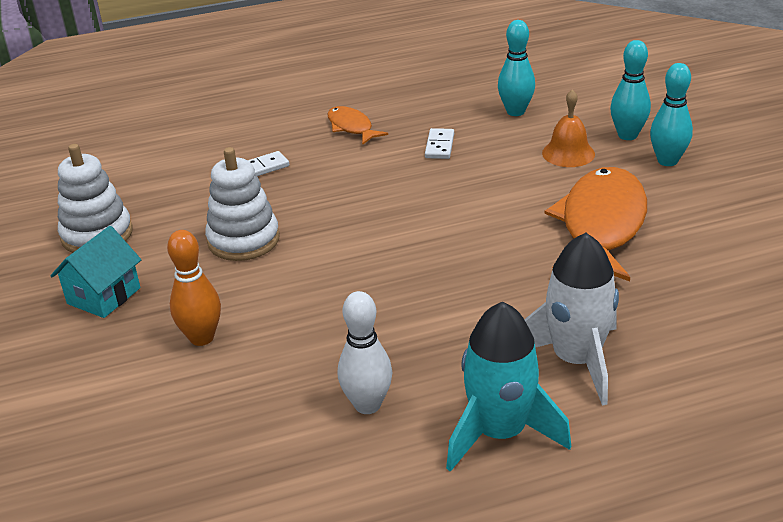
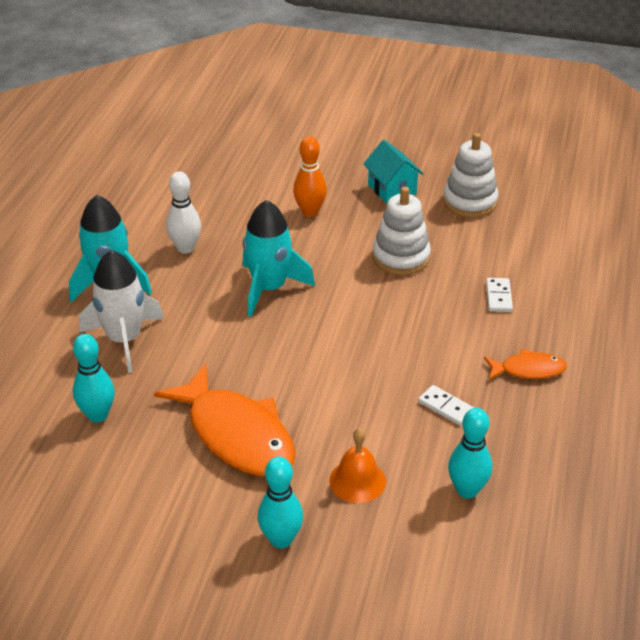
camera: 120 degrees right, 5 degrees up
(380, 301) = (269, 288): none -> turquoise rocket
(627, 135) = (349, 542): turquoise bowling pin -> turquoise bowling pin (98, 415)

